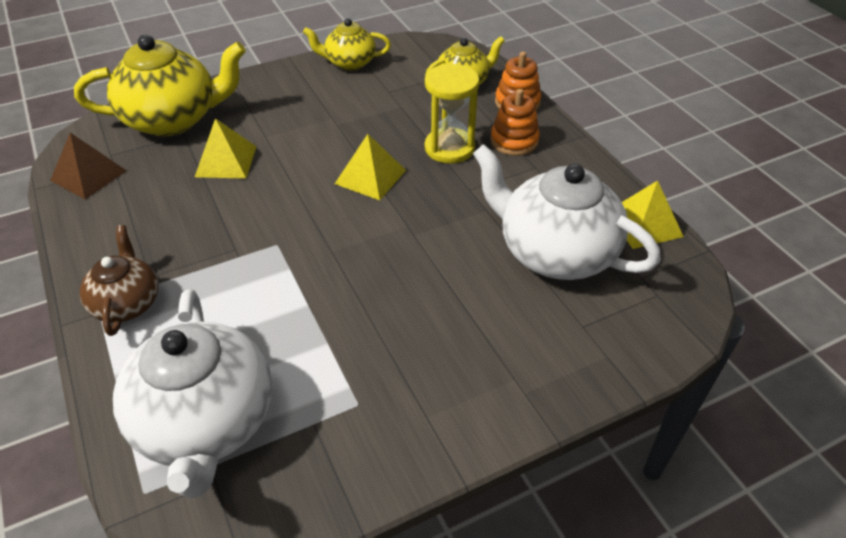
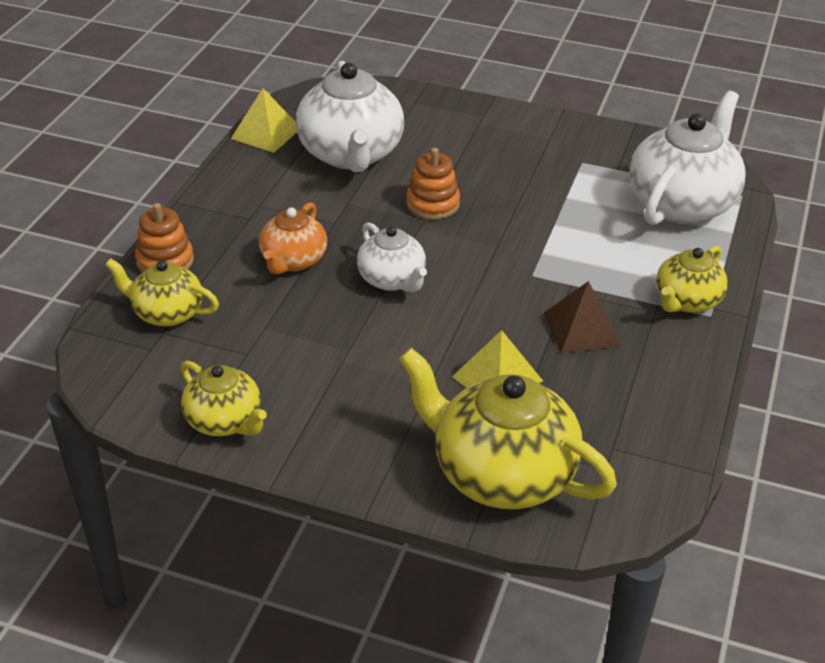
camera: 135 degrees left, 5 degrees down
(88, 175) = (646, 452): brown pyramid -> brown pyramid (581, 329)
(127, 303) = (686, 301): brown teapot -> yellow teapot
(370, 177) = (392, 280): yellow pyramid -> white teapot
(449, 148) = (293, 261): yellow hourglass -> orange teapot
(514, 141) = (235, 233): orange stacking toy -> orange stacking toy (432, 204)

